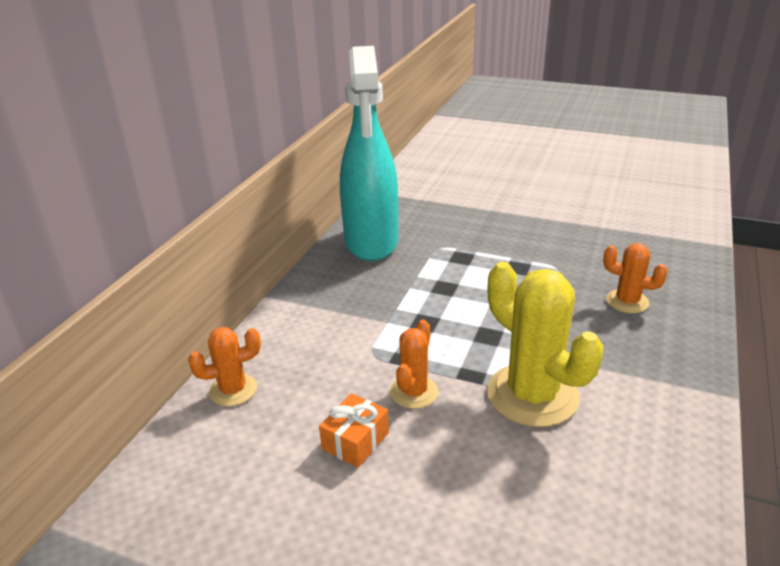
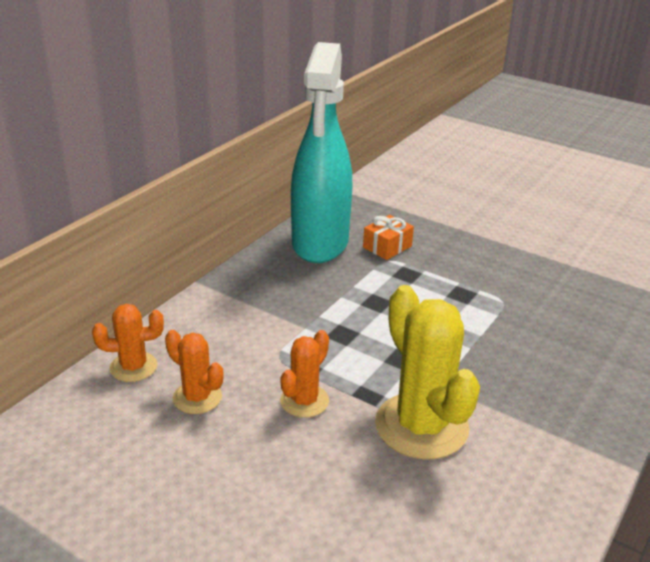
camera: 10 degrees right, 0 degrees up
(355, 441) = (230, 436): orange gift -> orange gift (387, 247)
(627, 301) = (563, 350): orange cactus -> orange cactus (197, 397)

